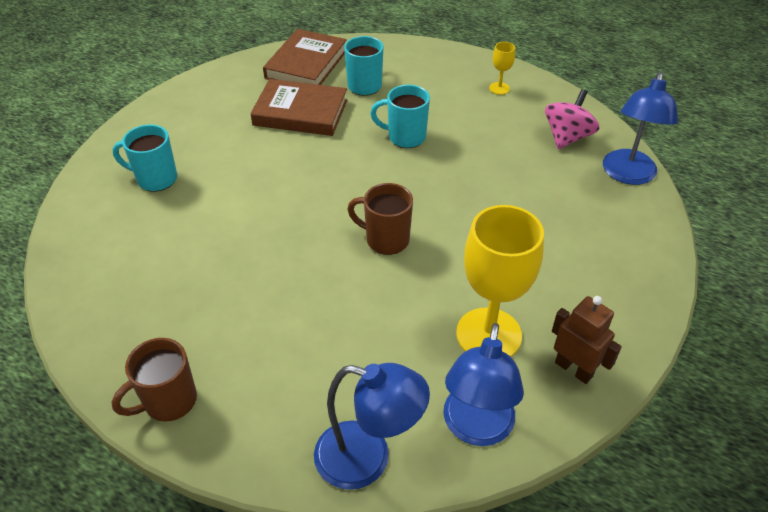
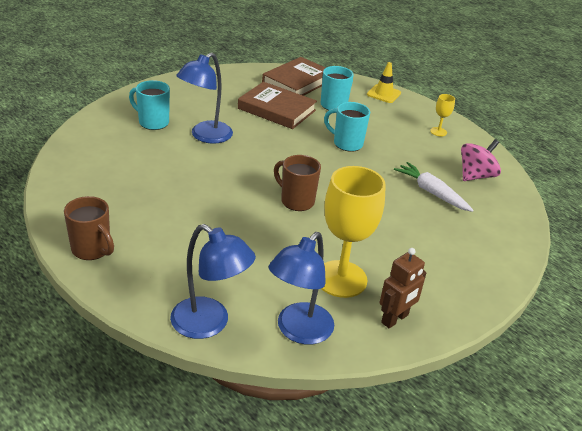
camera: 15 degrees right, 10 degrees down
(168, 401) = (92, 249): brown mug -> brown mug turned 120 degrees counterclockwise
(414, 53) = (383, 94): none -> yellow traffic cone
(531, 176) = (431, 192): none -> white carrot
(574, 369) = (395, 319): brown robot -> brown robot turned 75 degrees clockwise
(627, 175) = (512, 212): blue lamp -> blue lamp (205, 136)

